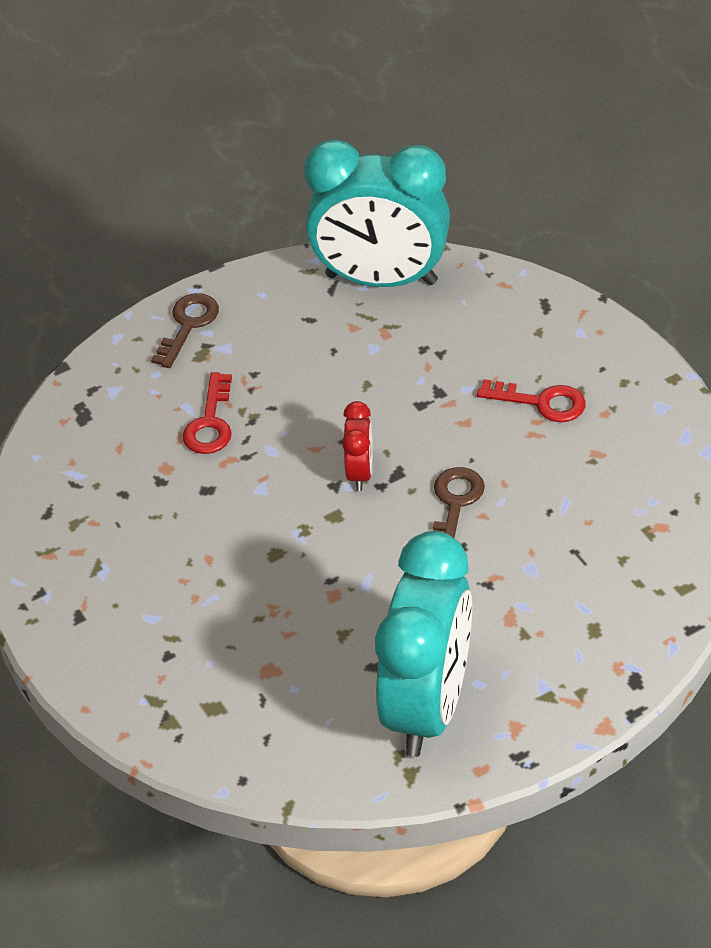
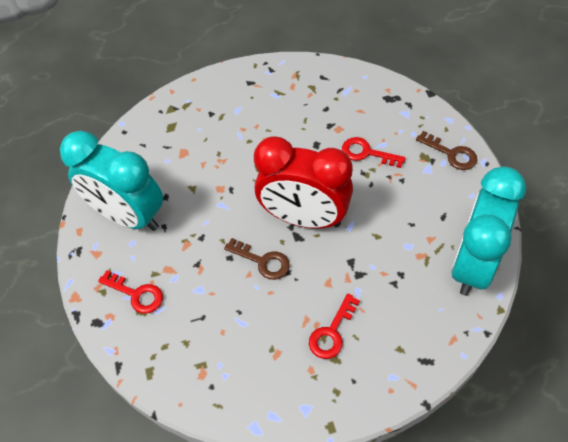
camera: 105 degrees right, 10 degrees up
(360, 473) = (304, 218): red clock -> red clock, size x2.31
(568, 645) = (136, 294): none -> red key

